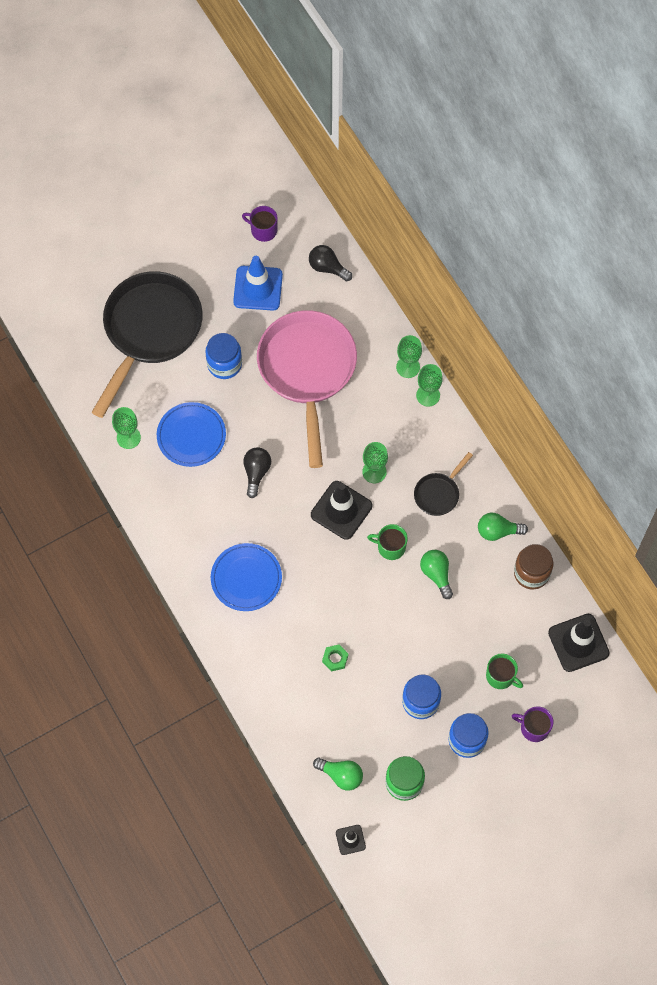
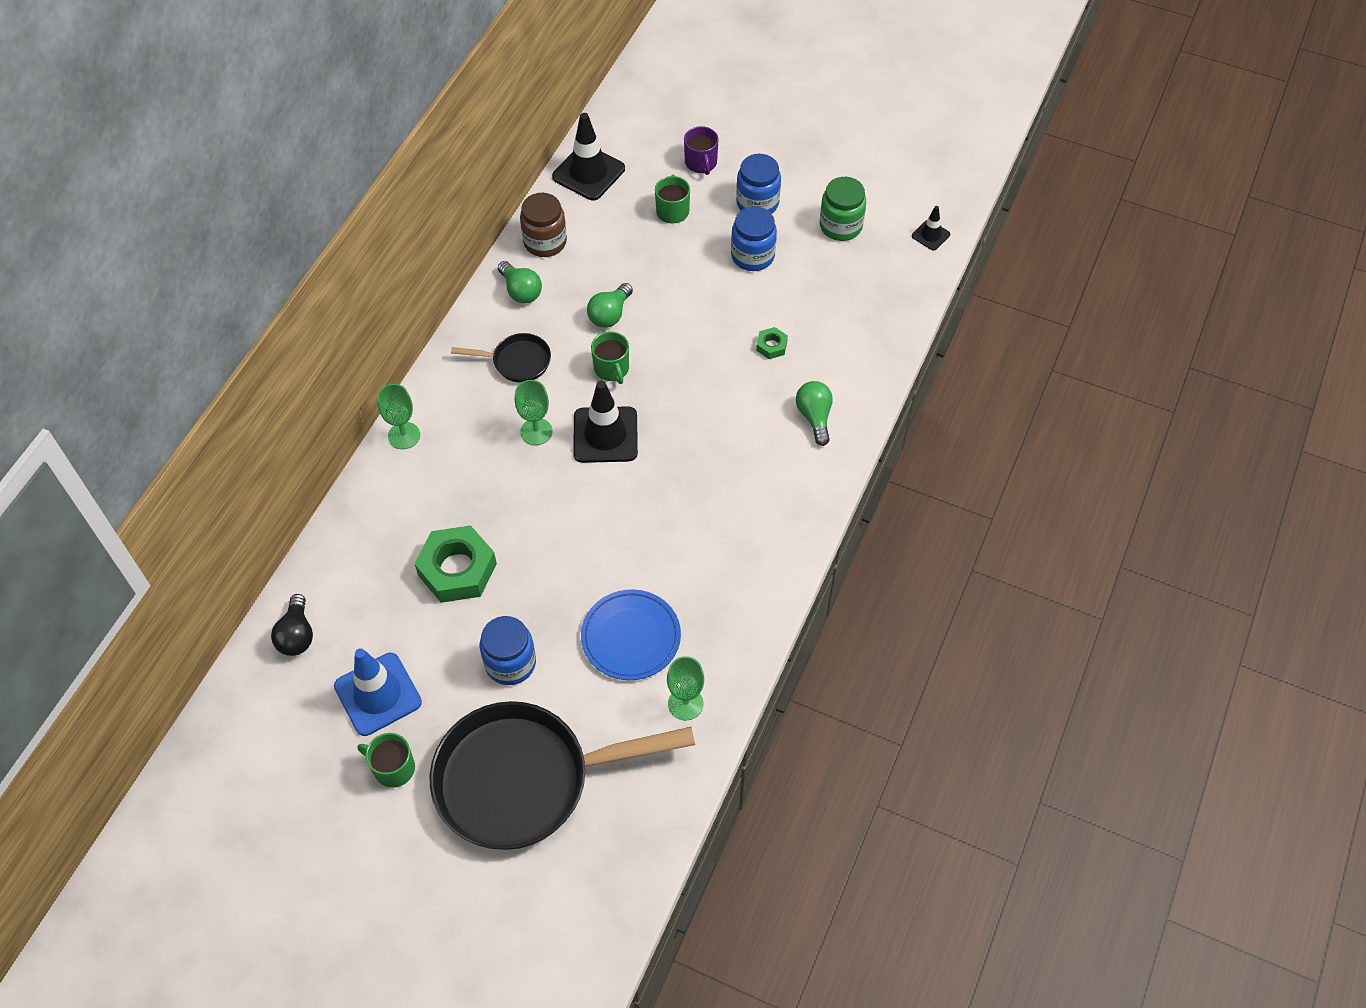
camera: 125 degrees left, 10 degrees down
(207, 273) = (393, 768): none -> green mug
(246, 578) = (754, 474): blue plate -> none
(256, 472) = (624, 541): black light bulb -> none
(263, 230) = (286, 743): purple mug -> none
(307, 371) = (457, 569): pink pan -> green nut
(341, 775) = (880, 275): green light bulb -> green light bulb (814, 417)
(408, 367) = (380, 474): green goblet -> none

